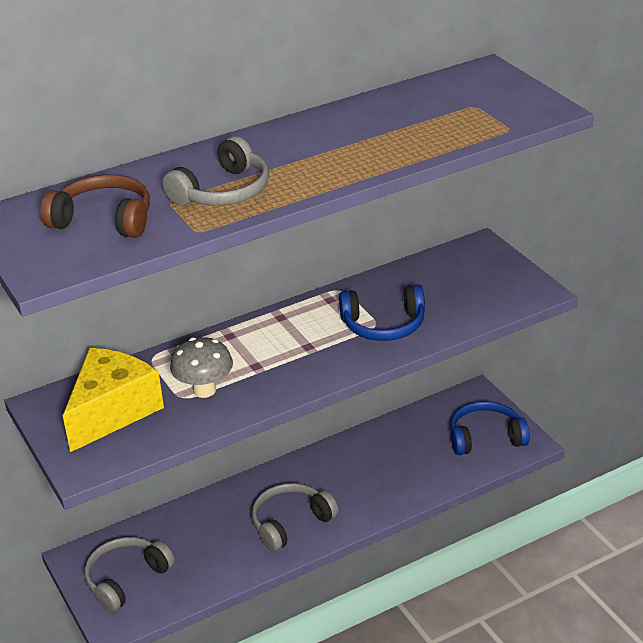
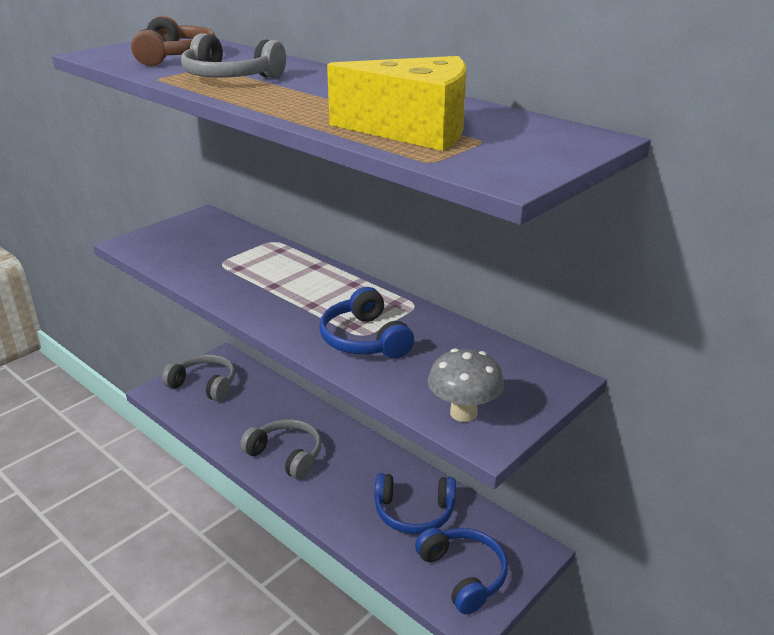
camera: 70 degrees right, 5 degrees down
(112, 411) = (198, 240): yellow cheese -> yellow cheese (414, 130)
(204, 390) = (233, 270): grey mushroom -> grey mushroom (463, 413)
(407, 450) = (414, 512): none -> blue headphones

